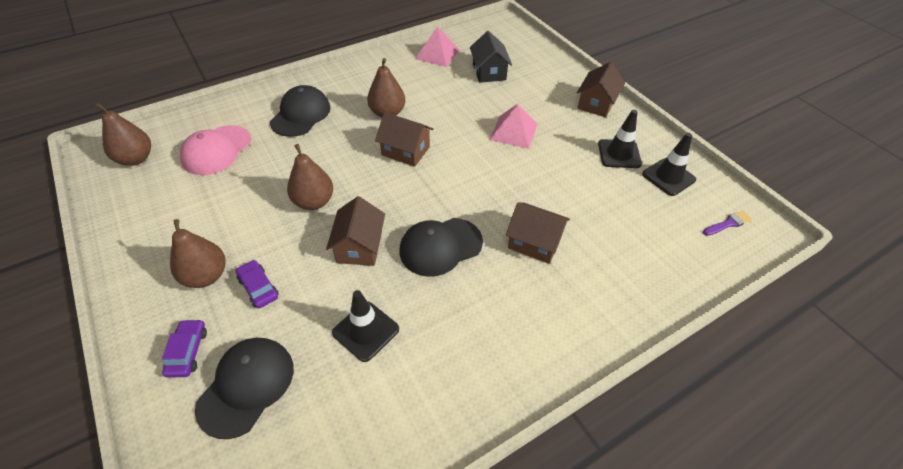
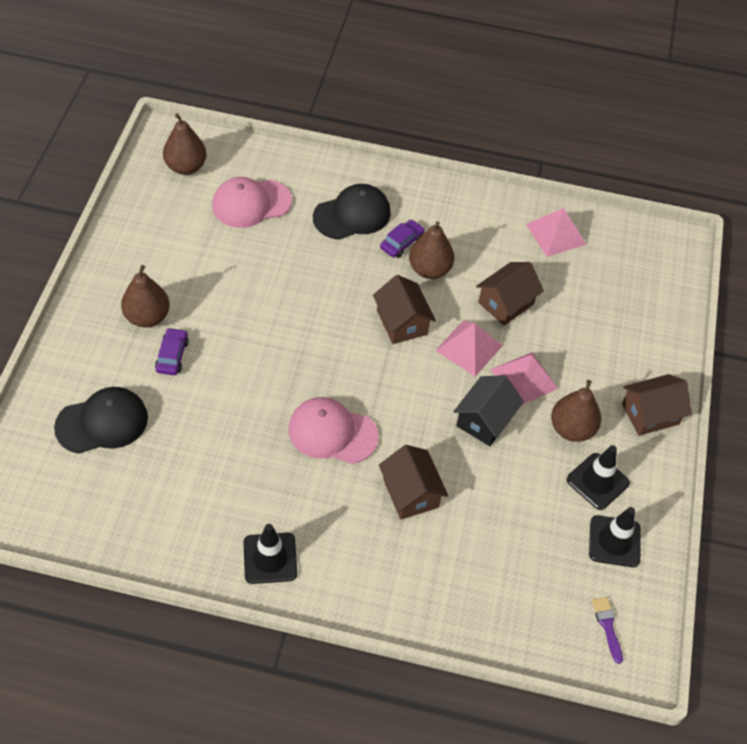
camera: 40 degrees right, 5 degrees up
(188, 352) = (89, 366): purple car -> purple car (402, 243)
(314, 202) = (278, 313): brown pear -> brown pear (571, 429)
(359, 246) = (272, 381): brown house -> brown house (506, 303)
(366, 331) = (210, 451): black traffic cone -> black traffic cone (270, 558)
(440, 246) = (332, 433): black cap -> pink cap
(463, 137) = (469, 348): none -> pink pyramid
(489, 72) = (583, 294): black house -> black house (485, 420)
(728, 223) = (607, 626): purple brush -> purple brush turned 120 degrees counterclockwise

